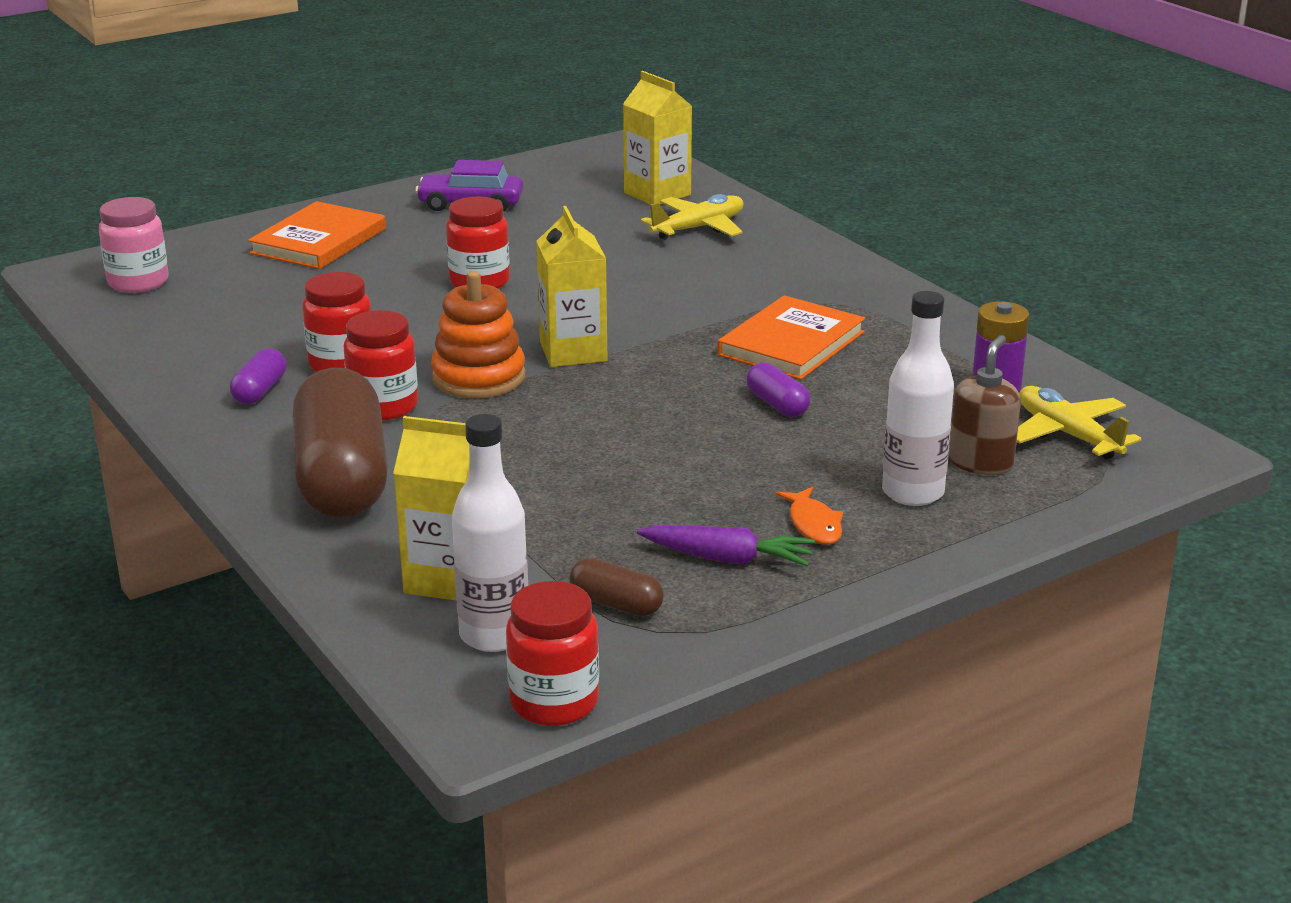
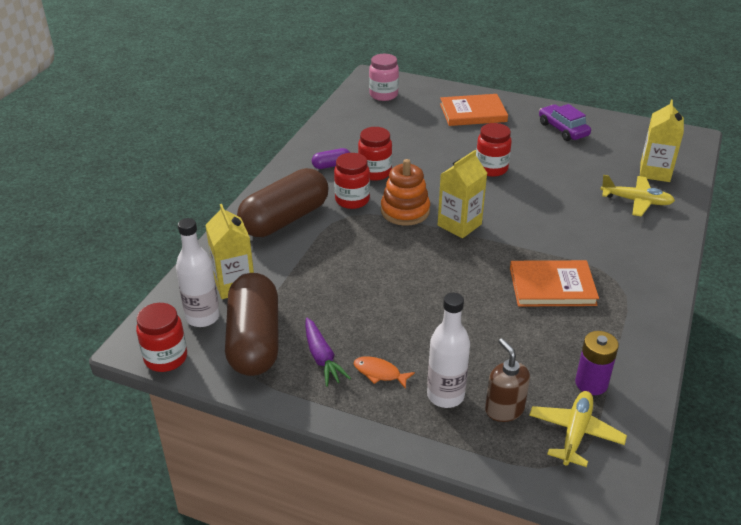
camera: 55 degrees right, 10 degrees up
(616, 604) = (254, 340): brown capsule -> brown capsule, size x2.37
(777, 404) = (483, 309): purple capsule -> none
(814, 524) = (379, 373): orange fish -> orange fish turned 75 degrees clockwise
(981, 463) = (504, 409): brown soap dispenser -> brown soap dispenser turned 105 degrees counterclockwise

